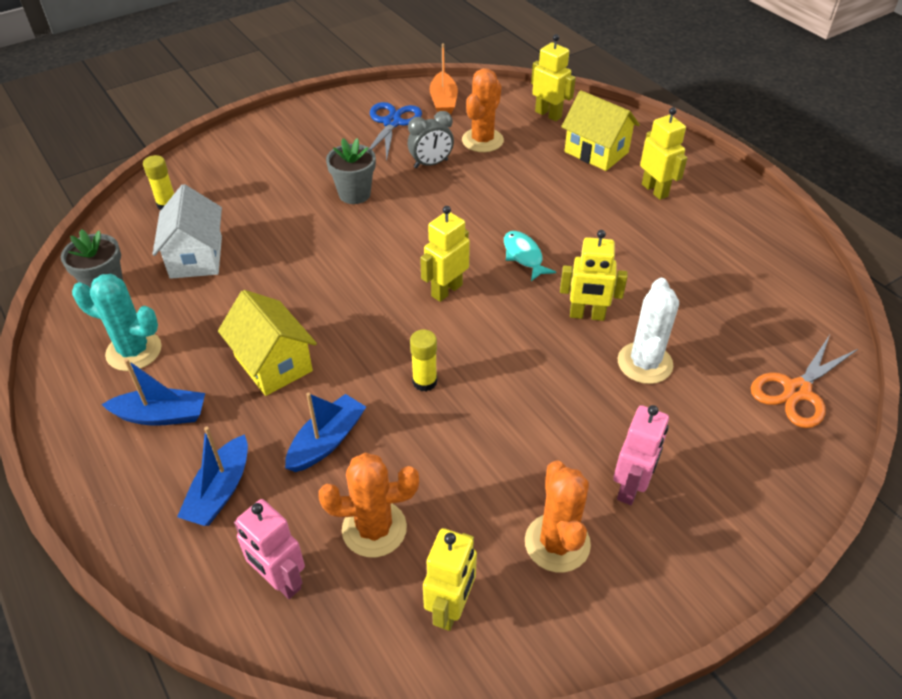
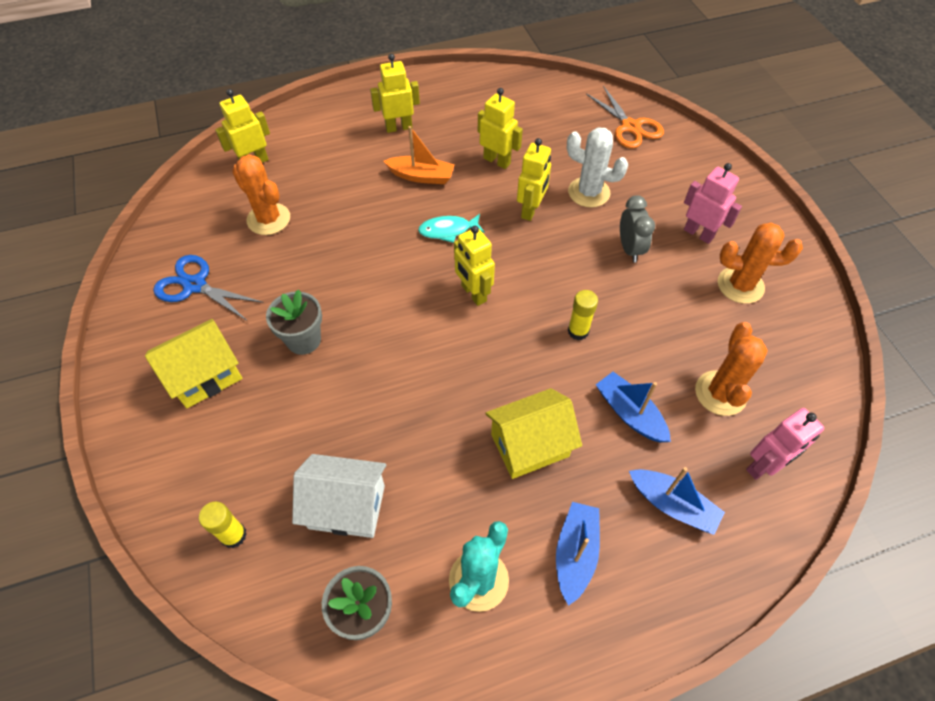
camera: 75 degrees left, 10 degrees up
(431, 164) = (285, 267): grey clock -> grey clock (629, 249)
(443, 101) = (182, 234): orange boat -> orange boat (421, 176)
(450, 608) = (789, 358): yellow robot -> yellow robot (497, 161)
(596, 152) = (329, 147): yellow house -> yellow house (205, 376)

